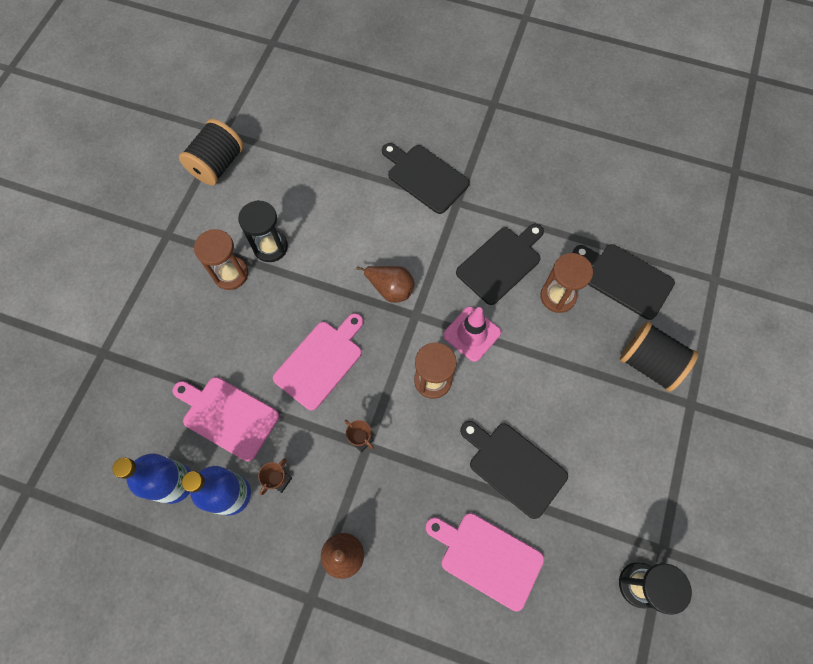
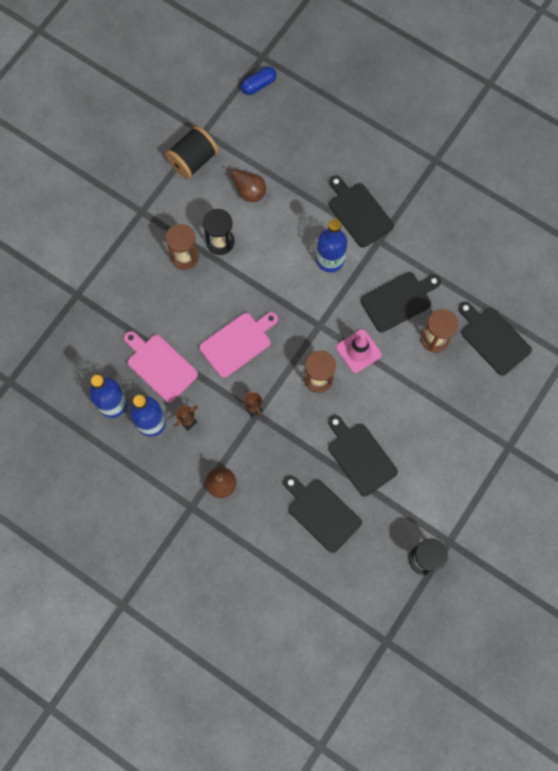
camera: 15 degrees right, 5 degrees up
(275, 71) = (258, 85): none -> blue capsule
(390, 289) = (305, 299): brown pear -> brown pear (248, 191)
(407, 236) = (330, 260): none -> blue bottle
(487, 557) = (322, 513): pink cutting board -> black cutting board
(649, 363) = (488, 408): black spool -> none

